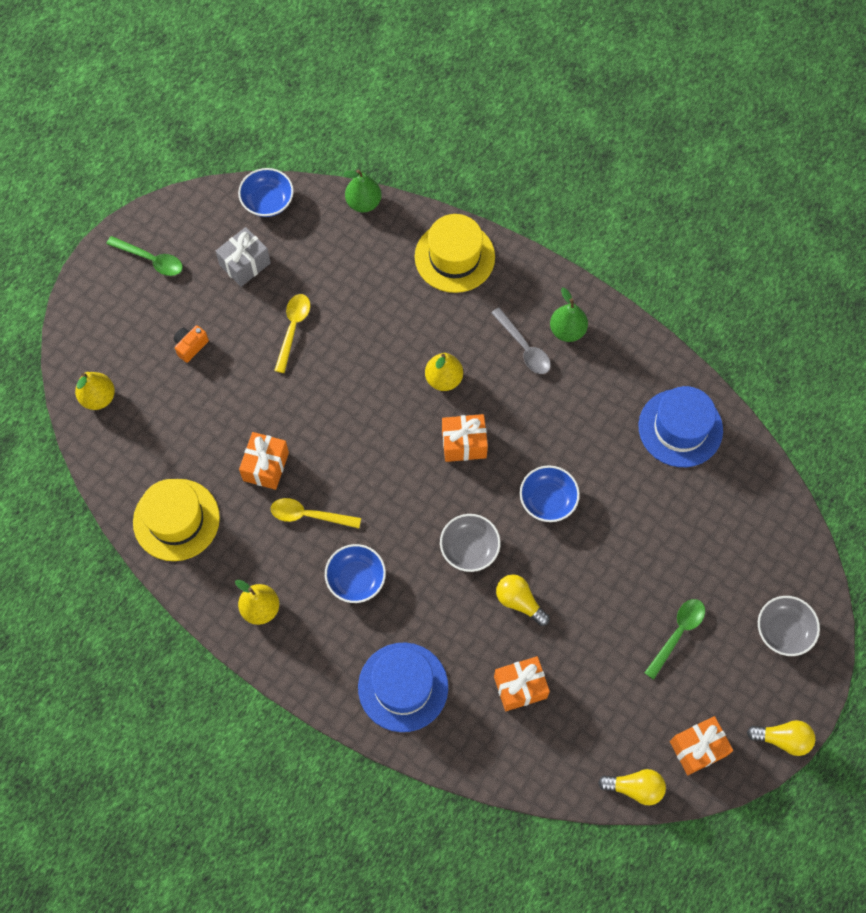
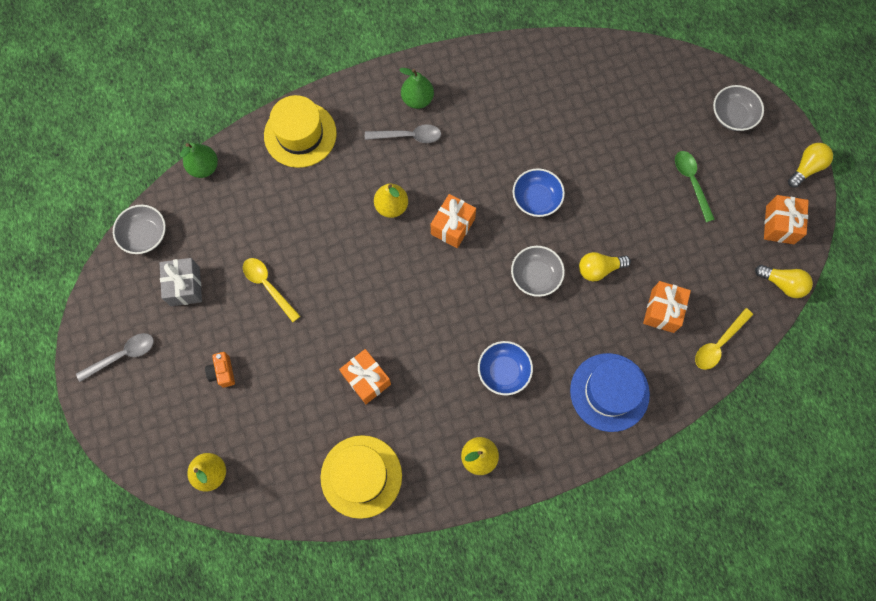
camera: 55 degrees left, 5 degrees up
(151, 260) = (122, 355): green spoon -> grey spoon
(267, 201) = (145, 235): blue bowl -> grey bowl
(309, 515) = (429, 373): yellow spoon -> yellow spoon (718, 343)
(635, 788) = (782, 284): yellow light bulb -> yellow light bulb turned 75 degrees clockwise
(680, 428) = (545, 78): blue hat -> none

